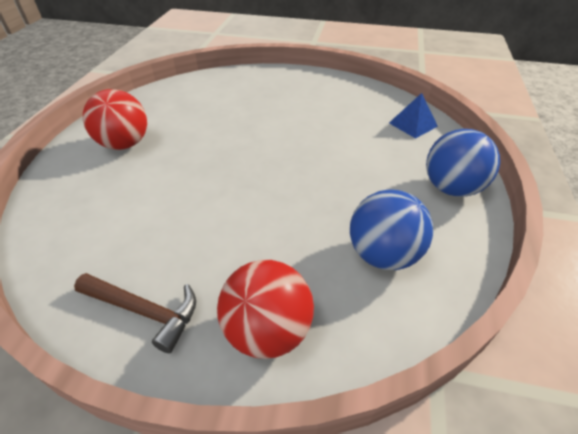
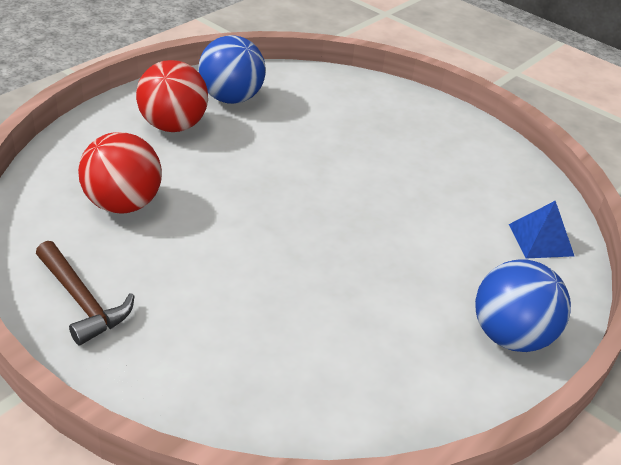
camera: 25 degrees right, 5 degrees down
(267, 330) = (177, 372): red ball -> red ball (123, 204)
(383, 254) = (354, 364): blue ball -> blue ball (231, 98)

